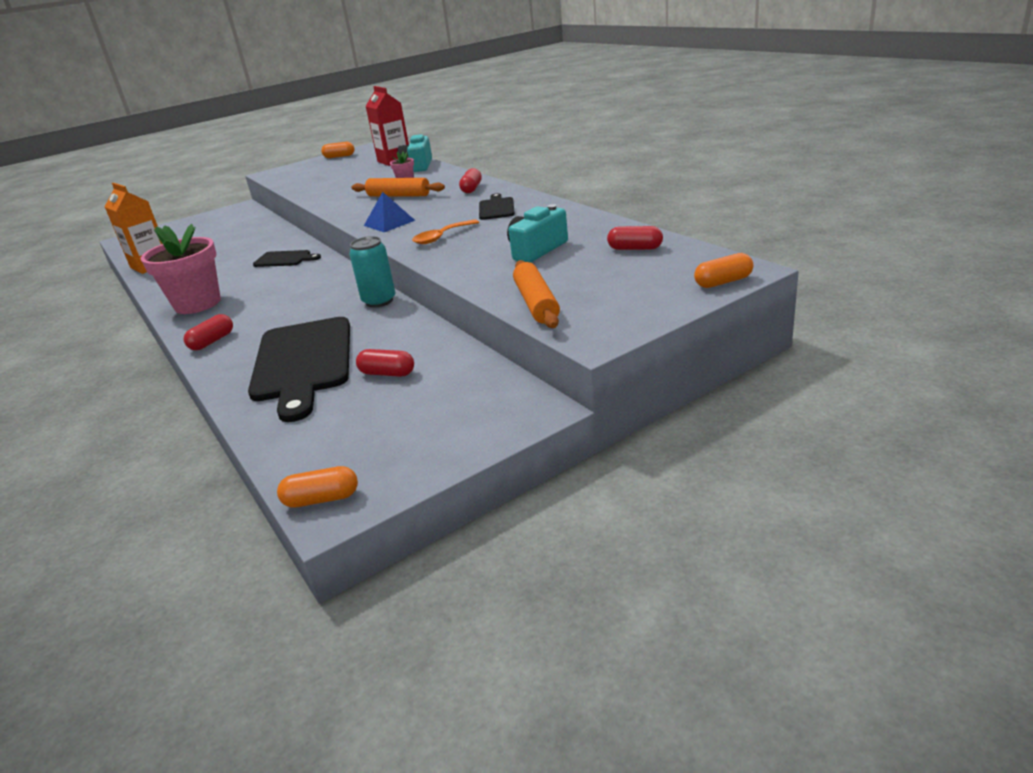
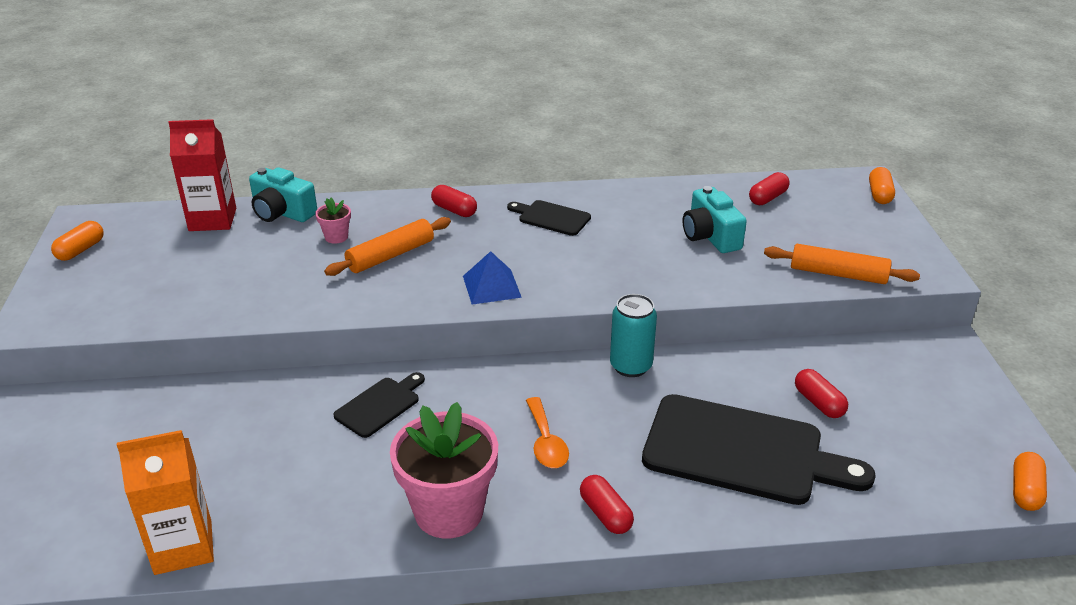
camera: 65 degrees left, 5 degrees up
(387, 373) = (818, 403): red capsule -> red capsule turned 75 degrees counterclockwise
(441, 237) = (597, 269): orange spoon -> orange spoon (546, 442)

